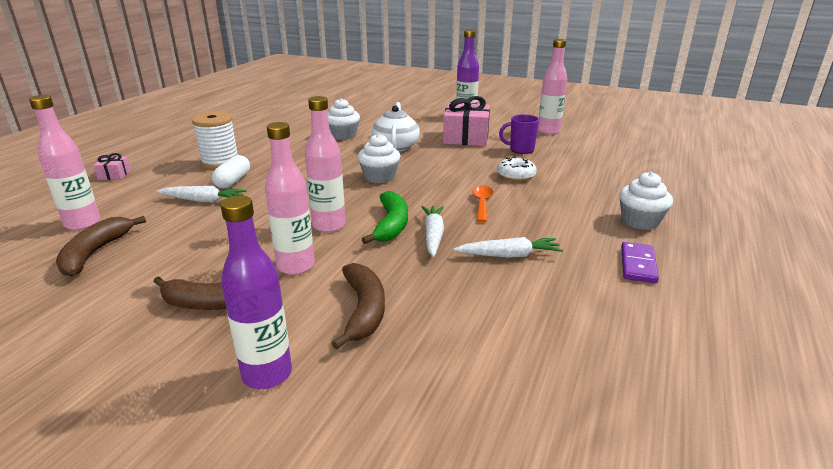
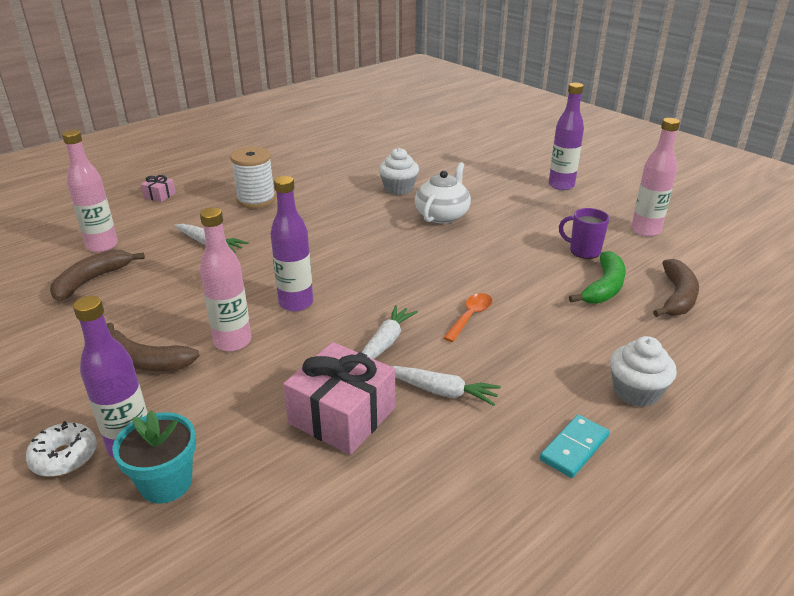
camera: 25 degrees right, 5 degrees up
(233, 181) = (251, 226): white capsule -> none
(329, 225) = (296, 303): pink bottle -> purple bottle
(334, 393) = (166, 483): none -> turquoise flower pot
(364, 310) = (252, 409): brown banana -> brown banana (677, 297)
(379, 177) = (391, 254): white cupcake -> none
(391, 225) = (354, 318): green banana -> green banana (604, 287)
(466, 138) = (532, 219): pink gift -> pink gift (342, 415)
(516, 175) = (543, 288): white donut -> white donut (64, 457)
(638, 265) = (574, 448): purple domino -> turquoise domino

